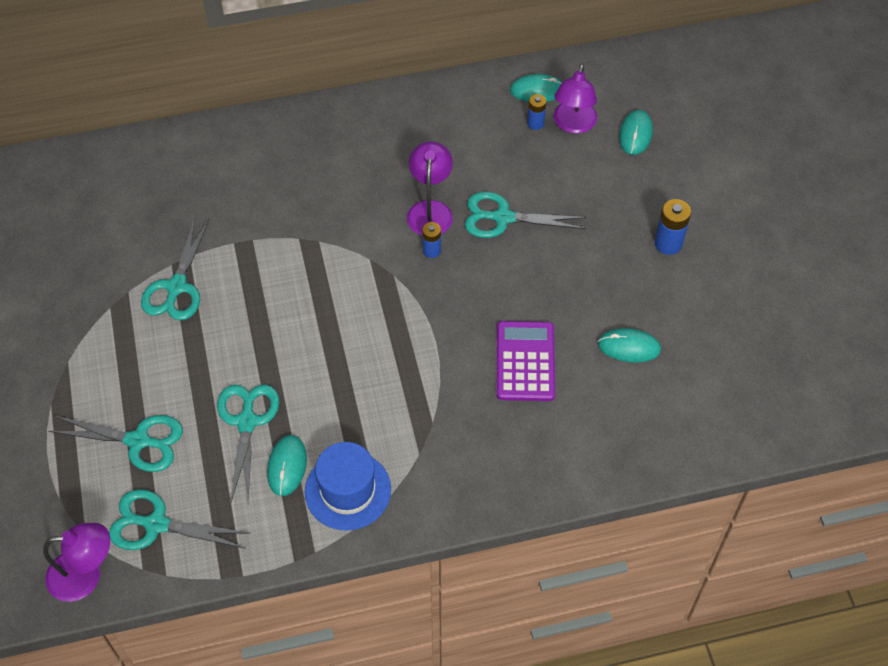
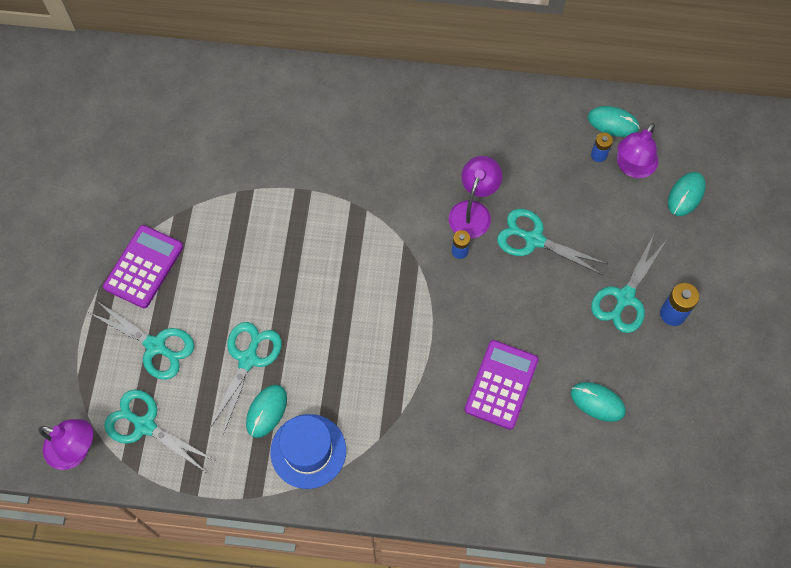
camera: 20 degrees right, 10 degrees up
(95, 367) = (144, 267): none -> purple calculator
(176, 287) = (233, 214): turquoise scissors -> turquoise scissors (625, 297)

